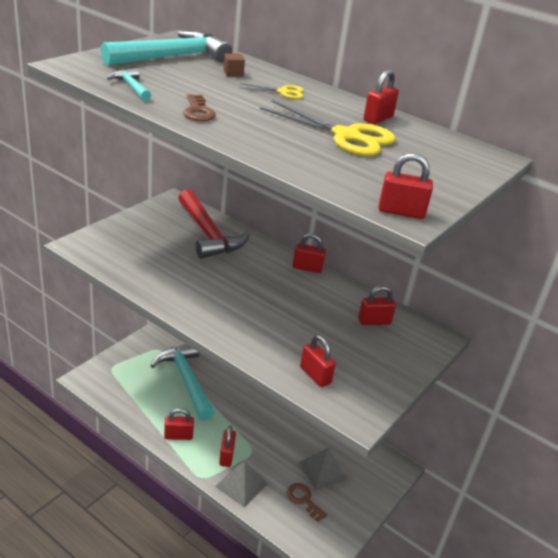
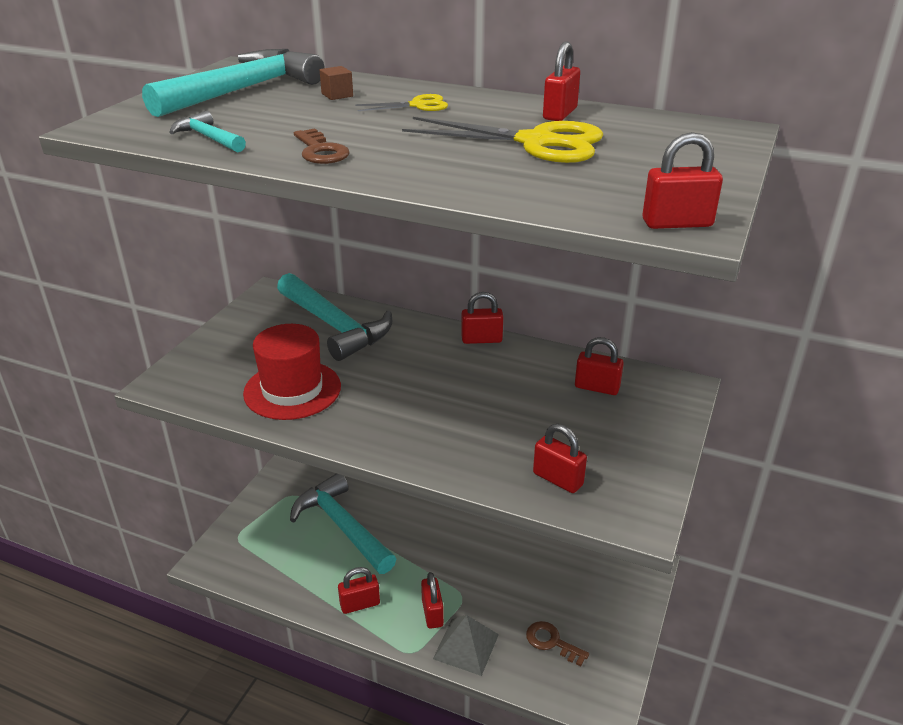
camera: 10 degrees left, 0 degrees up
(161, 270) = (292, 390): none -> red hat
(208, 234) = (334, 326): red hammer -> turquoise hammer
(323, 470) = (560, 596): grey pyramid -> none
(374, 321) = (597, 387): red padlock -> red padlock turned 45 degrees clockwise

